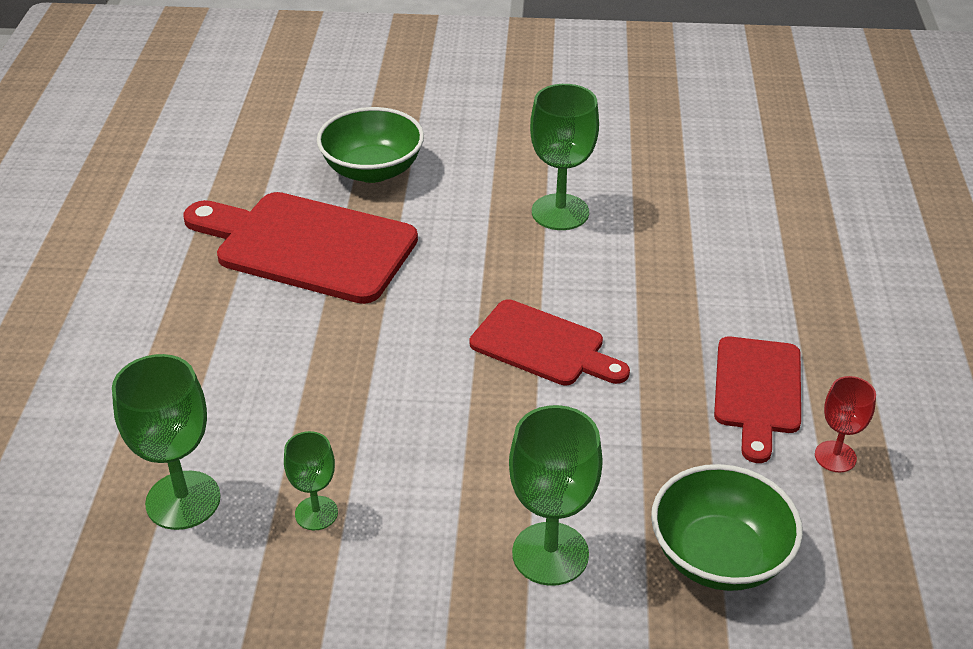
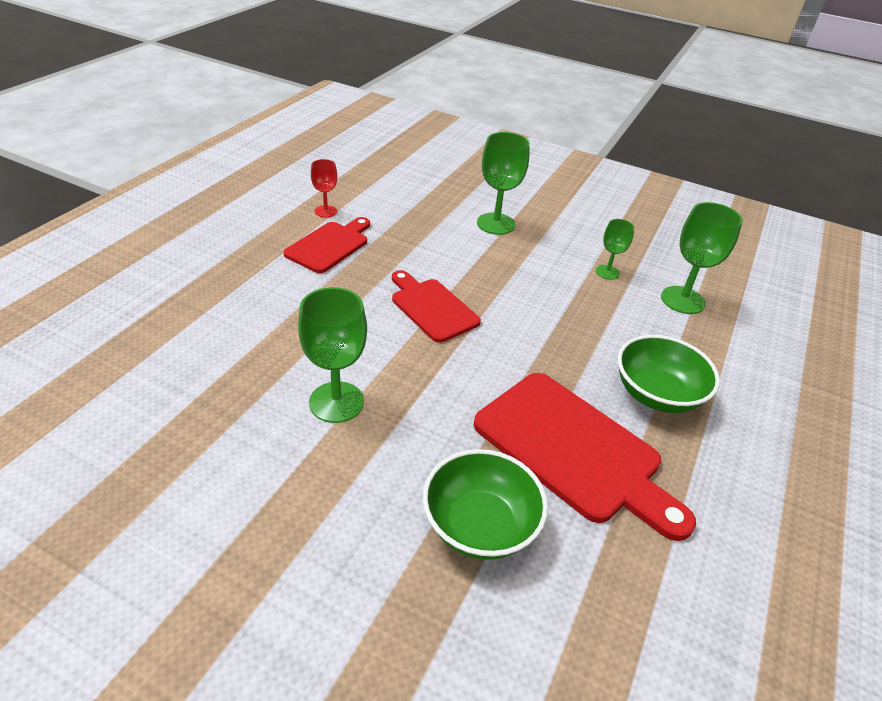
camera: 160 degrees left, 0 degrees up
(719, 556) = (419, 201): green bowl -> green bowl (657, 394)

